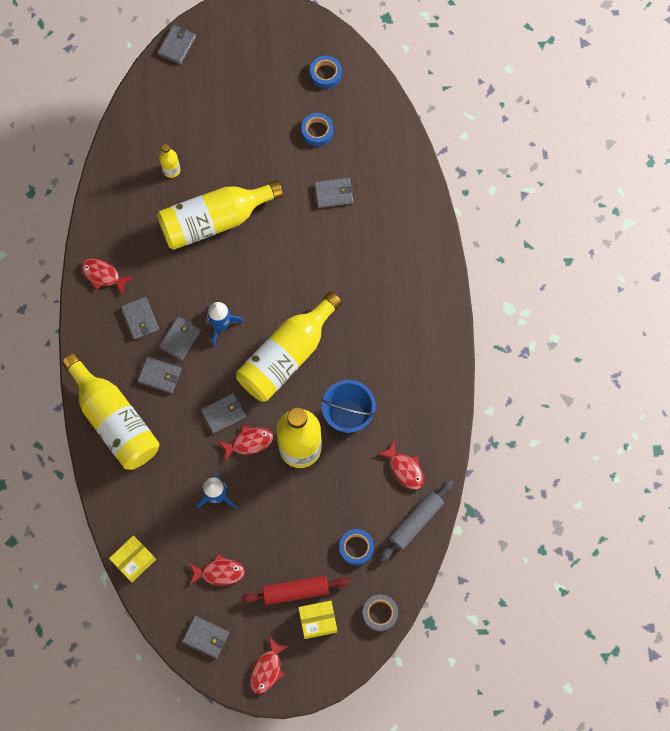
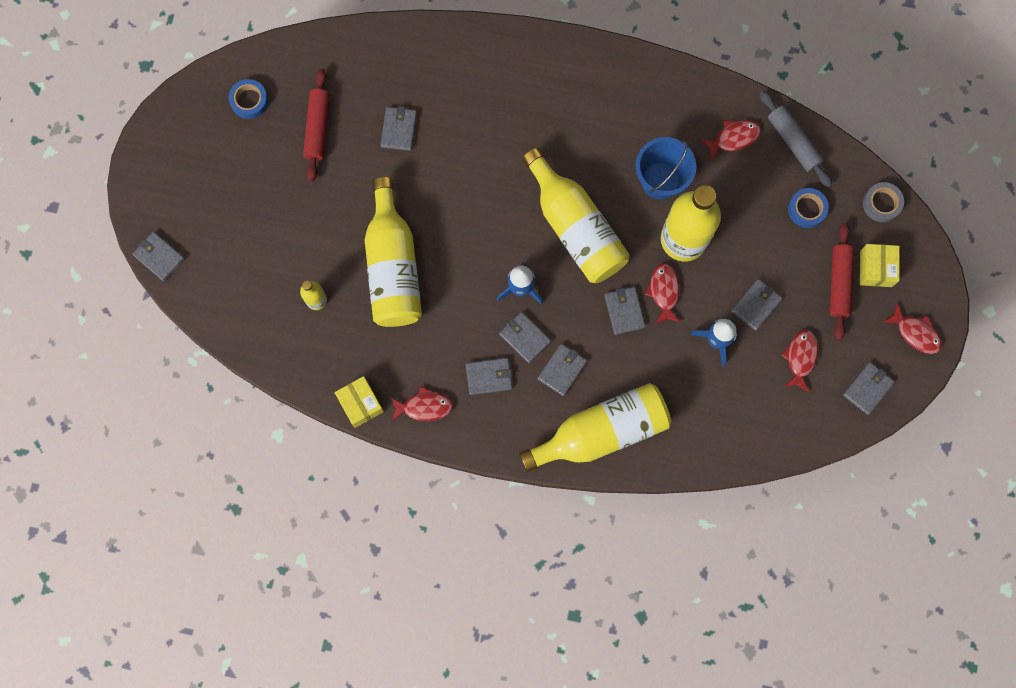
camera: 75 degrees left, 5 degrees up
(103, 275) = (424, 407): red fish -> red fish turned 135 degrees counterclockwise
(134, 560) = (766, 446): yellow box -> yellow box (360, 404)
(257, 523) = (756, 305): none -> grey wallet
(317, 131) = (317, 128): blue tape -> red rolling pin

